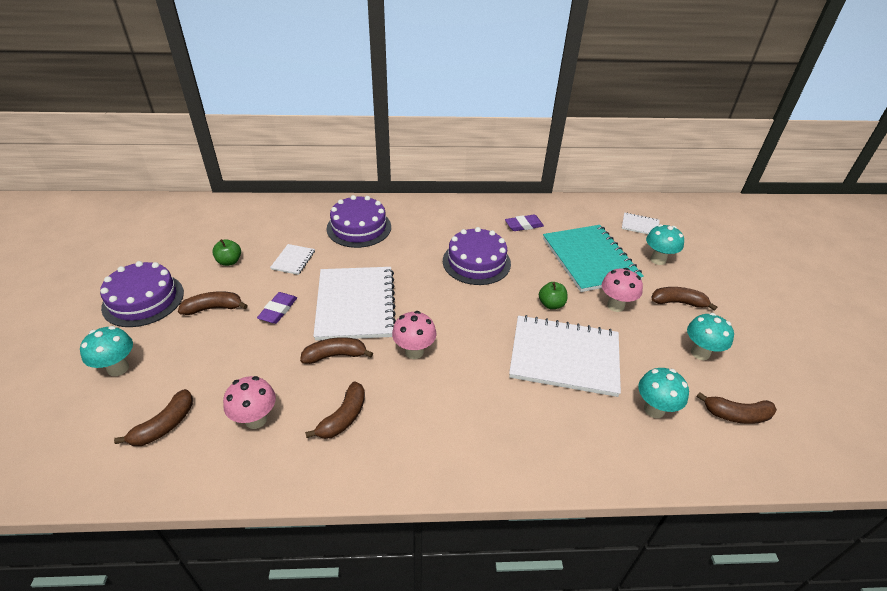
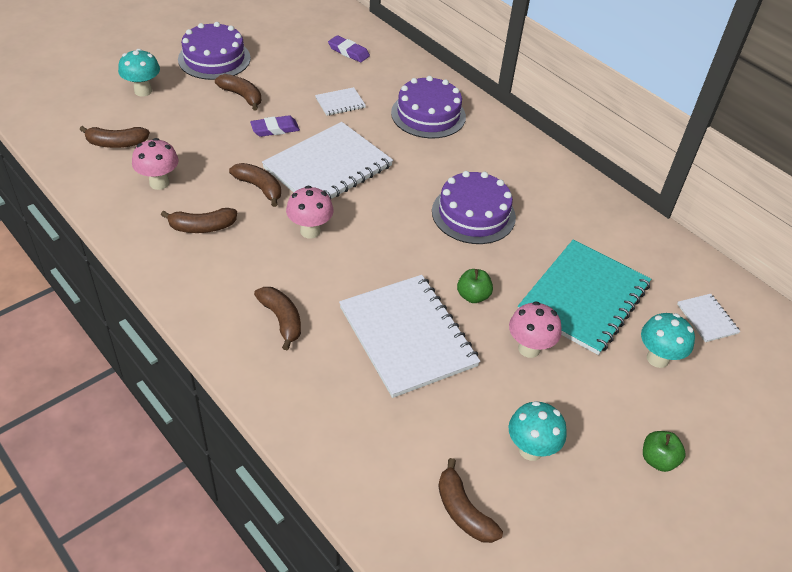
camera: 50 degrees right, 5 degrees up
(229, 261) = (299, 72): green apple -> green apple (658, 460)
(524, 225) = (577, 221): purple eraser -> purple eraser (348, 52)
(654, 409) = (403, 434): turquoise mushroom -> none
(678, 302) = (598, 403): brown banana -> brown banana (281, 320)

